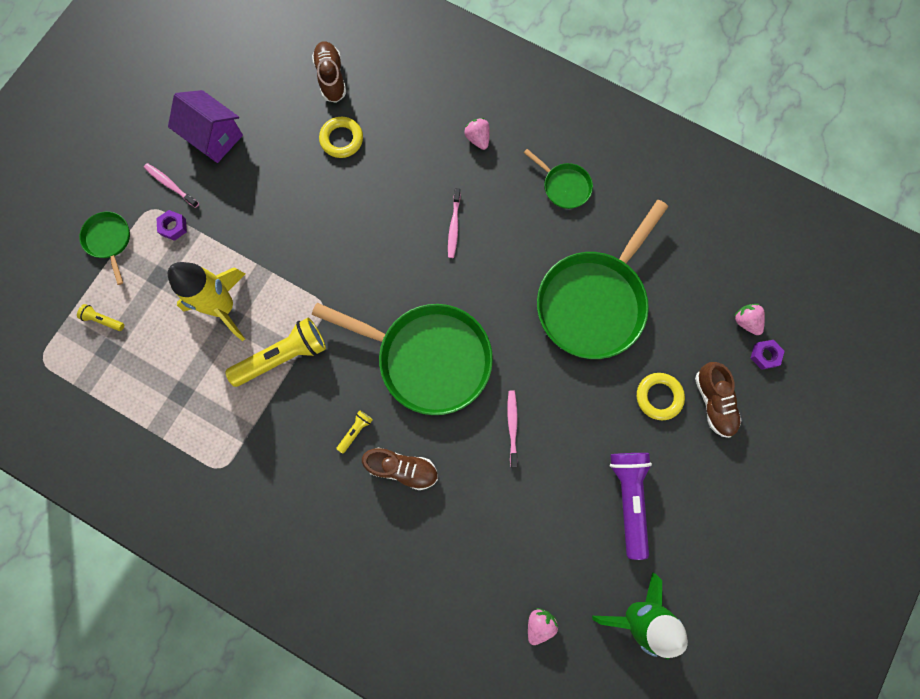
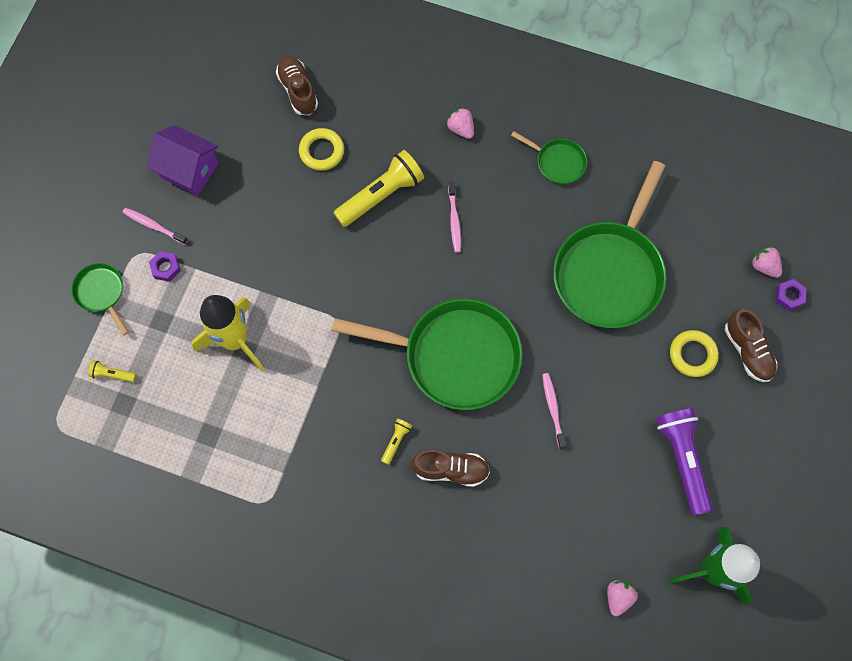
camera: 10 degrees left, 5 degrees down
(283, 356) = (306, 379): yellow flashlight -> yellow flashlight (381, 195)

